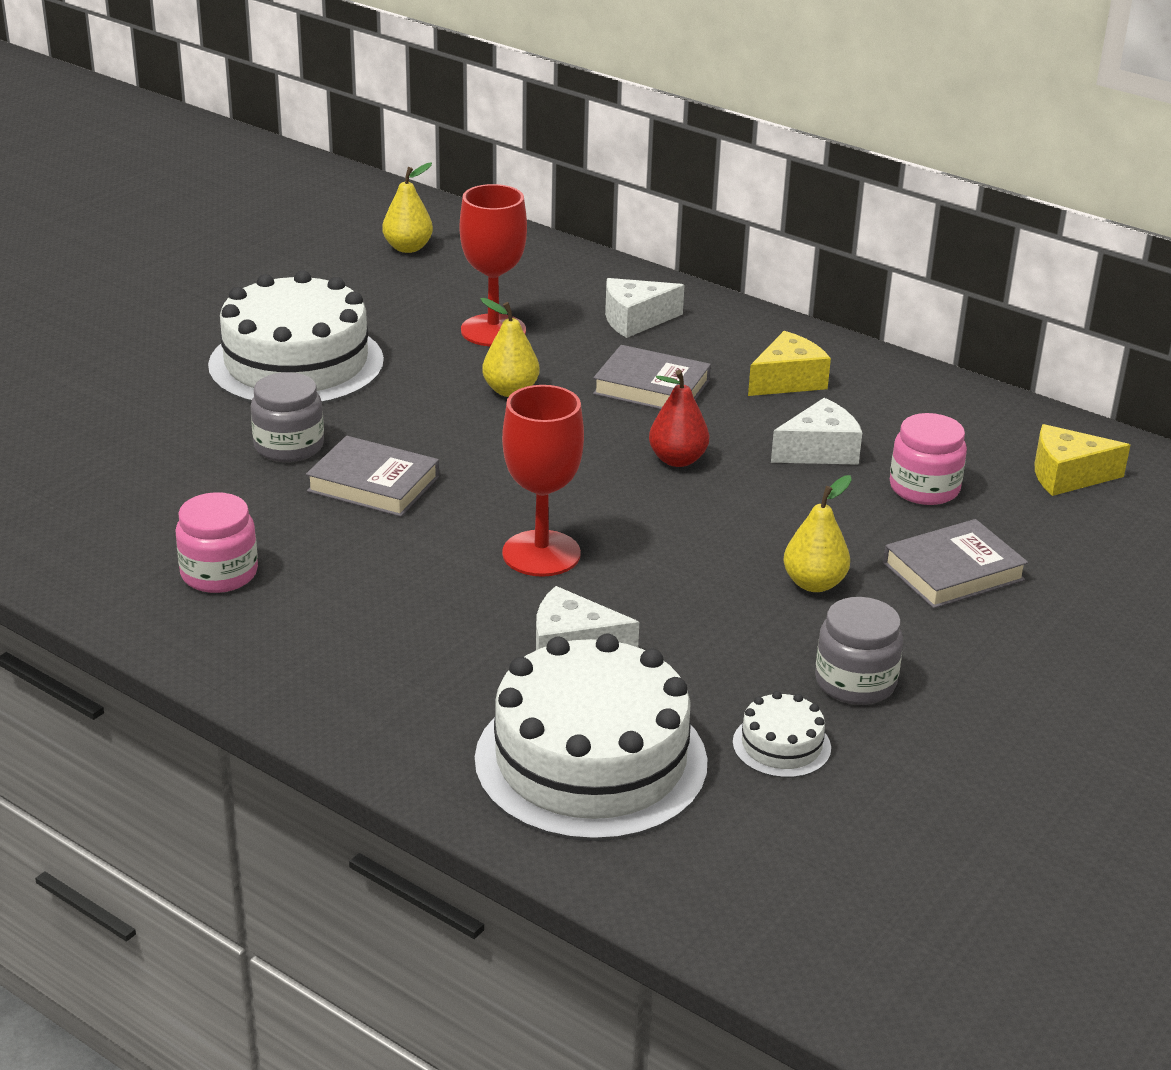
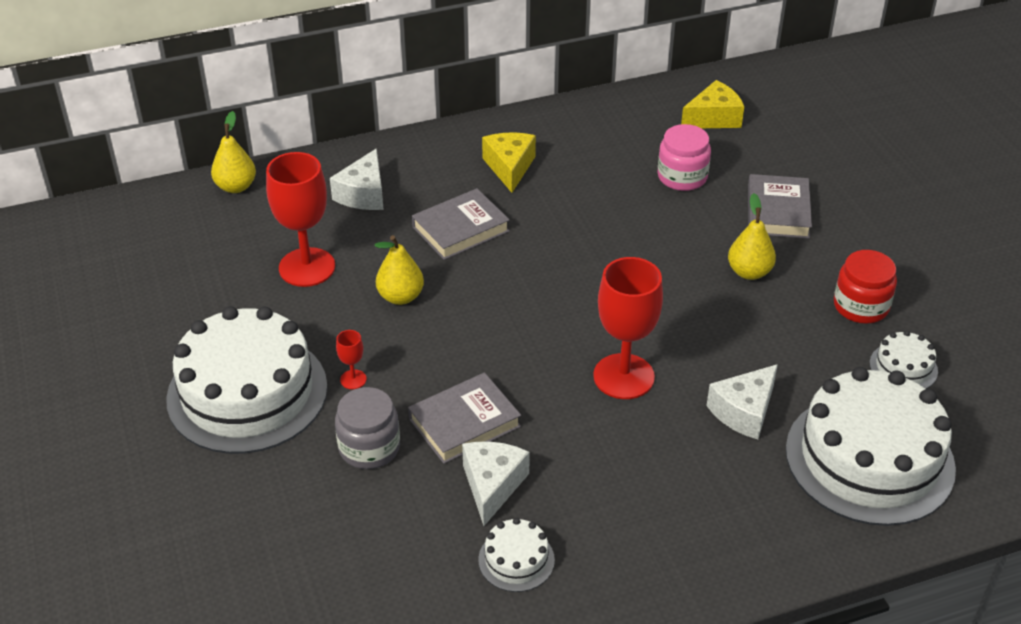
camera: 55 degrees left, 10 degrees up
(219, 573) = (516, 560): pink jar -> white cake
(369, 407) = (353, 379): none -> red goblet
(408, 248) = (130, 255): yellow pear -> yellow pear (236, 186)
(677, 460) = (562, 261): red pear -> none
(819, 451) = (605, 196): white cheese -> white cheese (492, 485)
(855, 682) = (861, 306): grey jar -> red jar
(1067, 476) = (713, 118): yellow cheese -> yellow cheese turned 150 degrees counterclockwise

